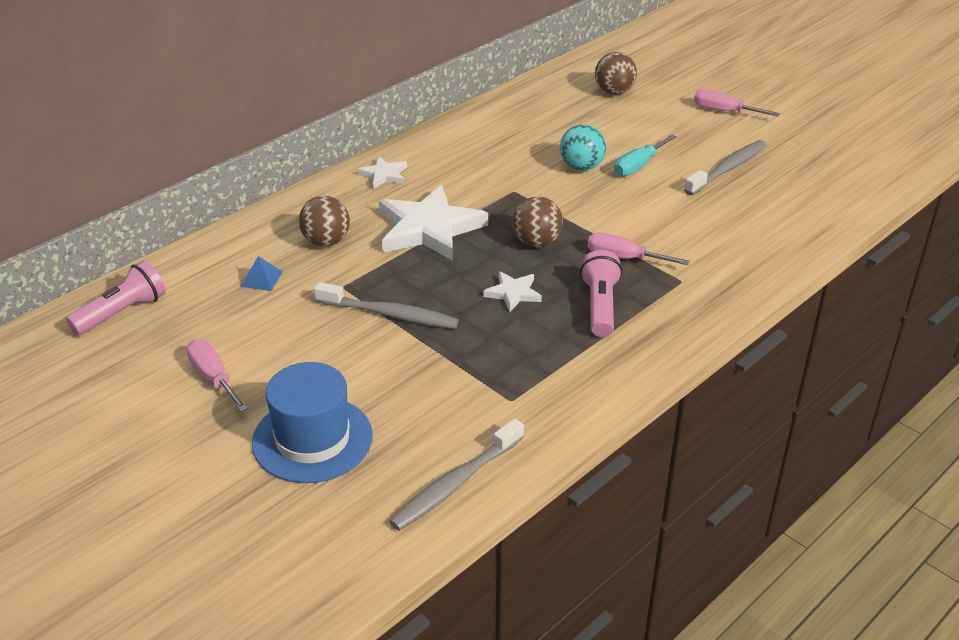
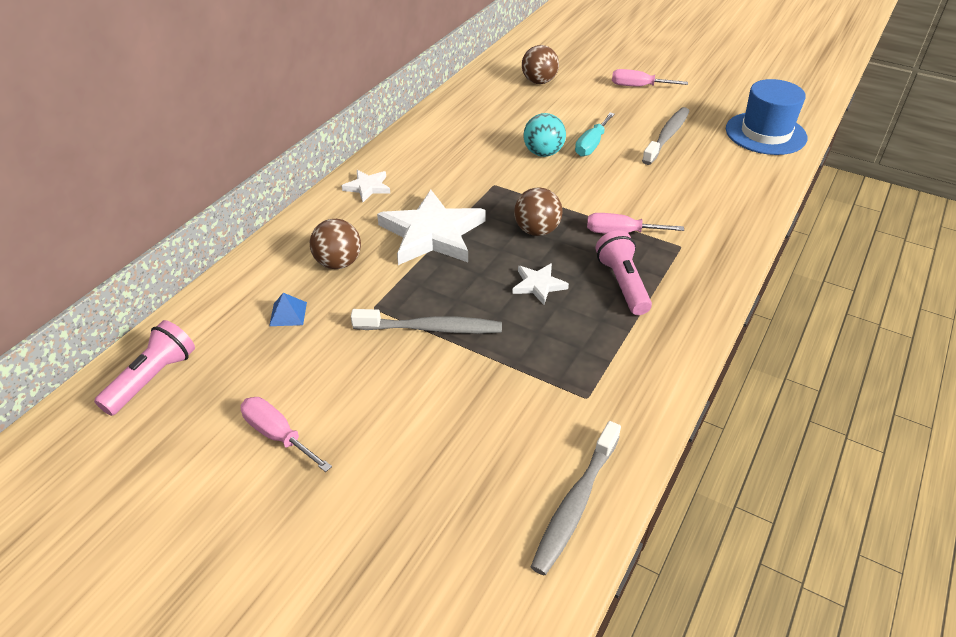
camera: 15 degrees left, 5 degrees up
(312, 439) = (409, 485): blue hat -> blue hat (765, 133)

